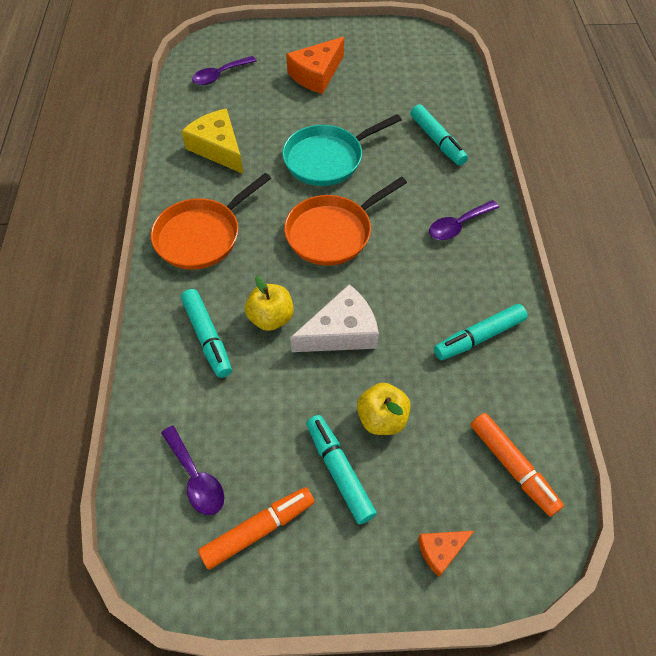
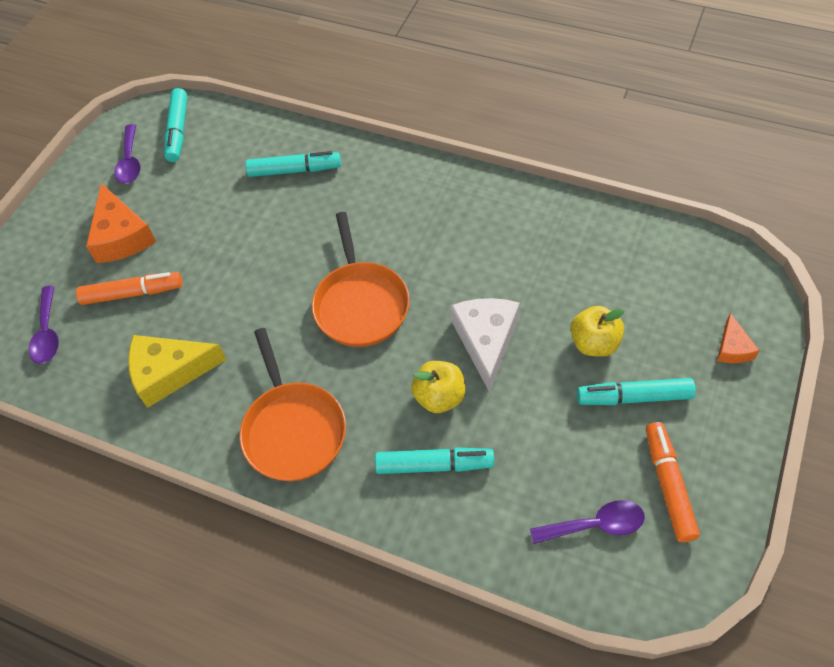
camera: 60 degrees left, 0 degrees up
(327, 159) = (257, 272): turquoise pan -> none
(458, 226) = (411, 199): purple spoon -> purple spoon (130, 162)
(479, 337) = (542, 235): turquoise marker -> turquoise marker (178, 130)
(512, 466) = (676, 266): orange marker -> orange marker (132, 293)

